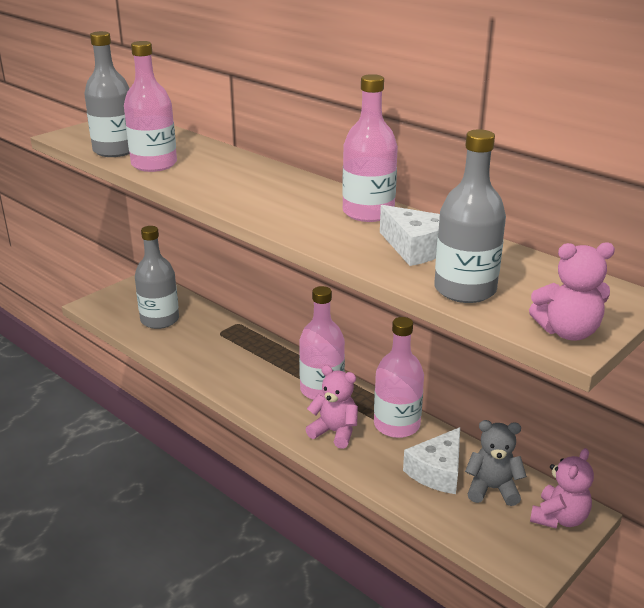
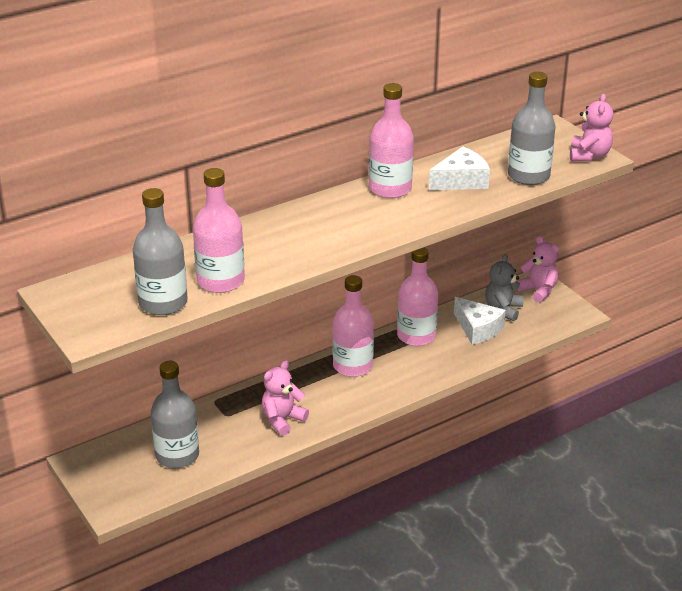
camera: 75 degrees left, 5 degrees up
(334, 432) = (414, 369): pink teddy bear -> pink teddy bear (282, 420)

